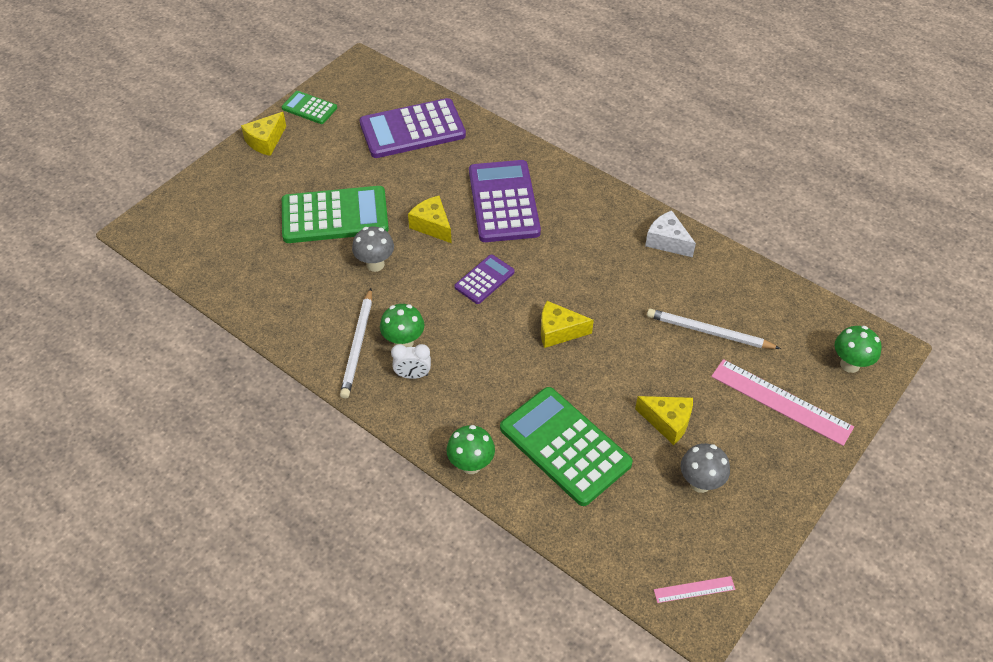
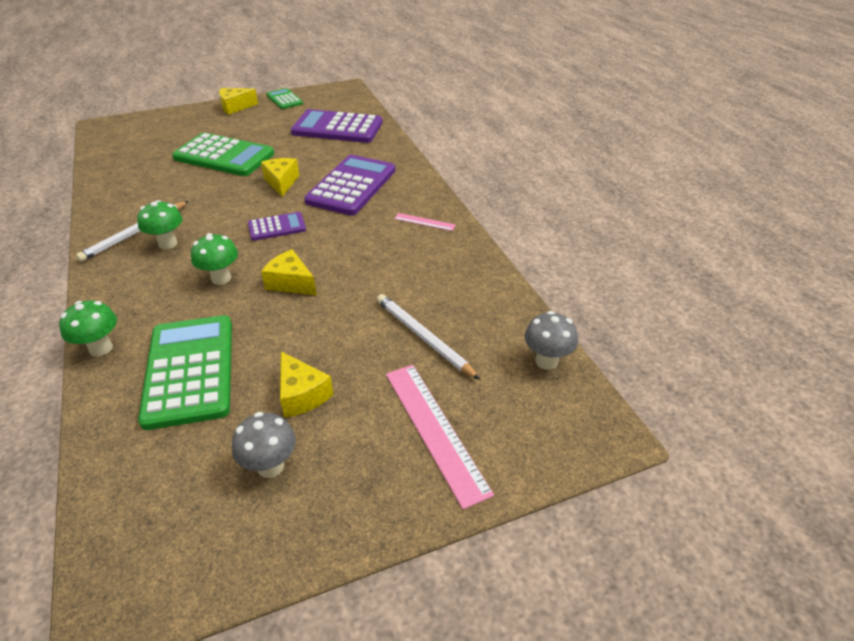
camera: 30 degrees right, 10 degrees down
(375, 264) = (213, 191): grey mushroom -> grey mushroom (546, 361)
(413, 375) = (145, 267): white clock -> none
(667, 241) = (458, 255): white cheese -> none
(694, 589) = (143, 574): pink ruler -> pink ruler (424, 222)
(850, 364) = (547, 429): green mushroom -> green mushroom (221, 278)

